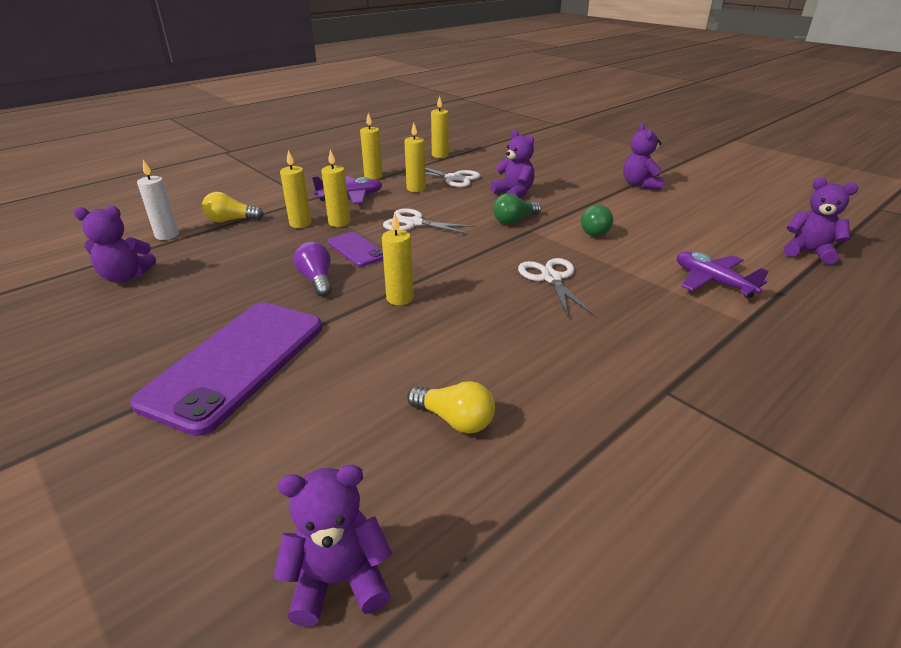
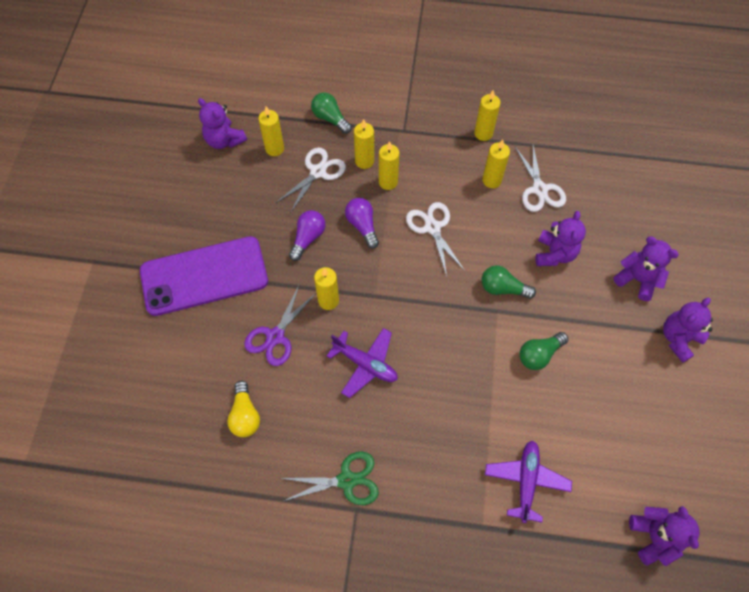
camera: 50 degrees right, 30 degrees up
(167, 235) = (281, 107): white candle -> none
(231, 220) = (330, 119): yellow light bulb -> green light bulb
(339, 580) = (123, 441): purple teddy bear -> purple teddy bear (637, 279)
(350, 197) = (433, 151): purple plane -> purple plane (365, 364)
(356, 249) = (362, 226): purple phone -> purple light bulb
(388, 348) = (275, 336): none -> purple scissors
(440, 155) = (578, 141): yellow candle -> yellow candle (274, 149)
(551, 278) = (433, 371): white scissors -> white scissors (318, 172)
(622, 381) = (346, 480): none -> green scissors

